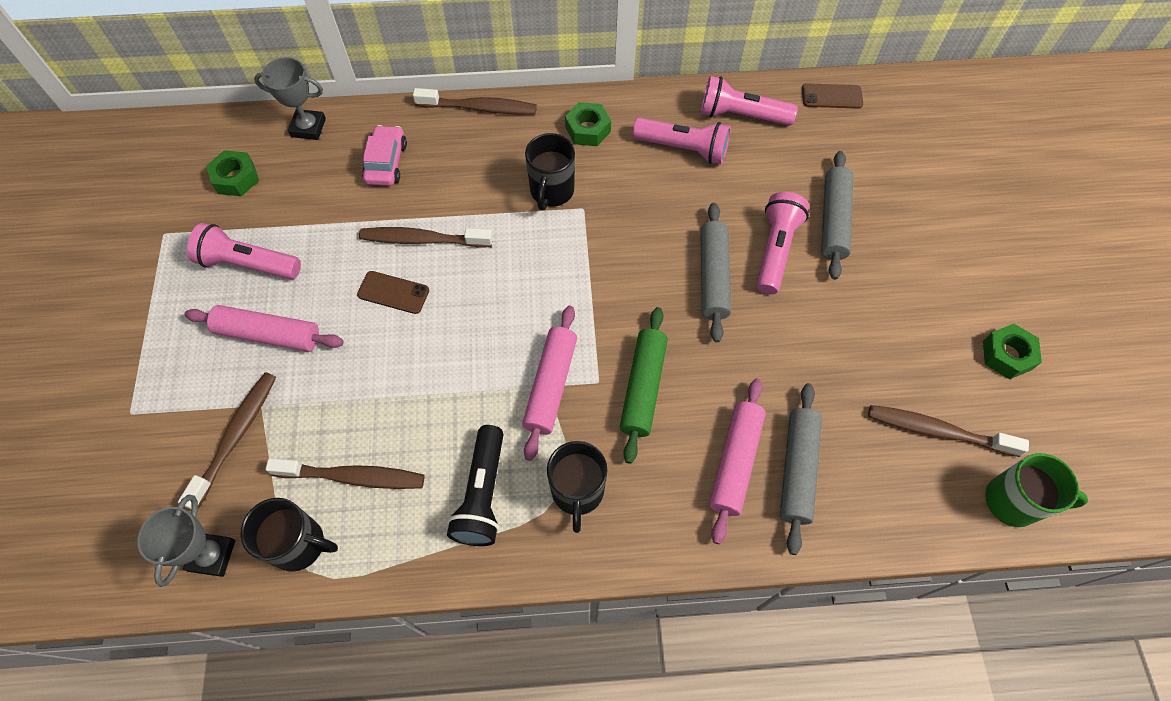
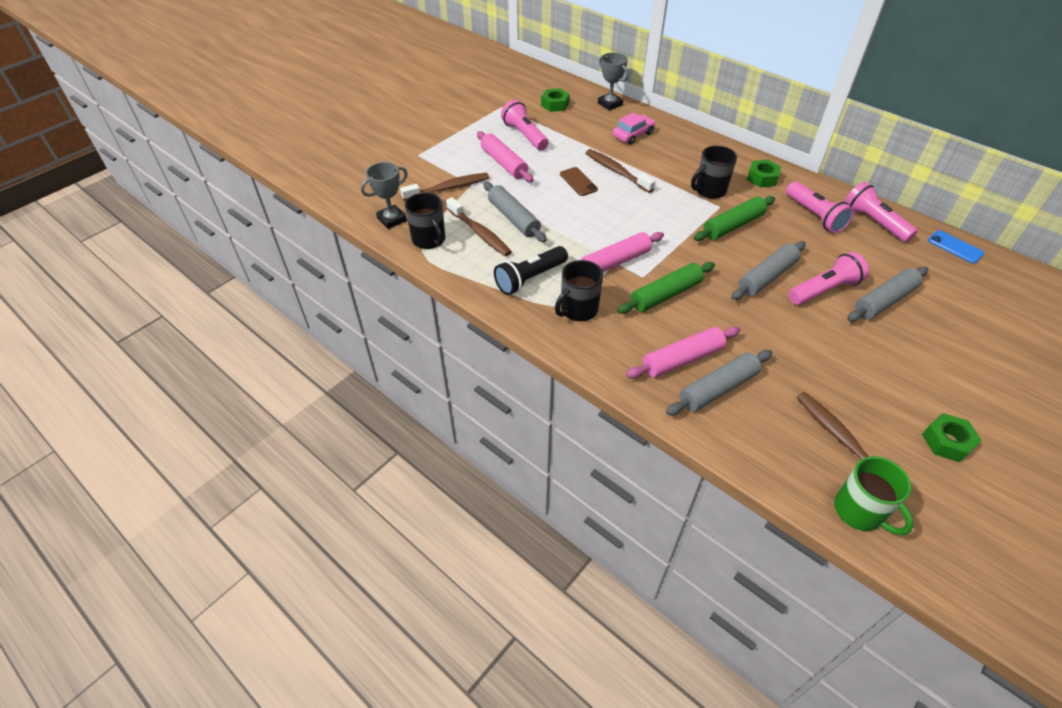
camera: 45 degrees right, 15 degrees down
(372, 417) = (513, 218): none -> grey rolling pin
(479, 108) = (708, 139): brown toothbrush -> none
(620, 227) = (733, 225): none -> green rolling pin
(831, 96) = (955, 247): brown phone -> blue phone

